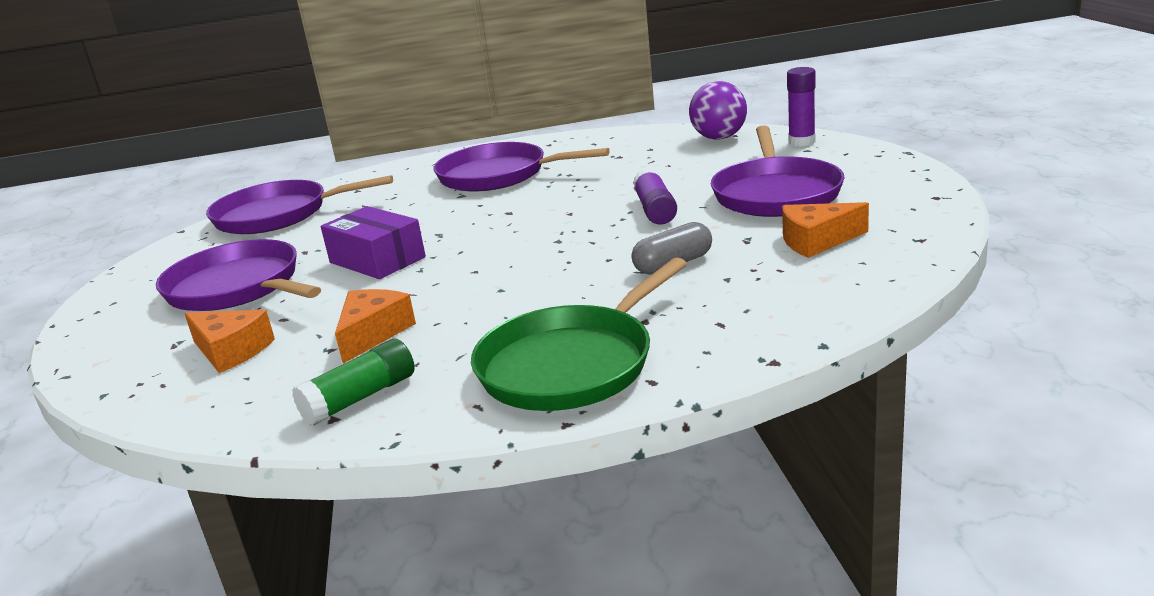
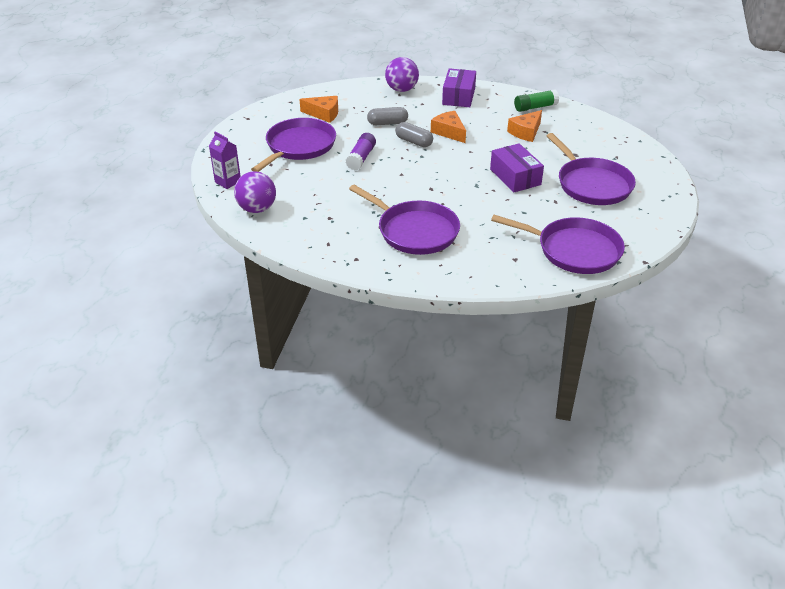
camera: 160 degrees left, 15 degrees up
(231, 351) = (588, 144): orange cheese -> orange cheese (449, 132)
(572, 364) = (458, 96): green pan -> purple box
(590, 253) = (414, 142): none -> grey capsule
(727, 335) = (401, 90): none -> purple ball
(801, 142) = (228, 182): purple glue stick -> purple carton

